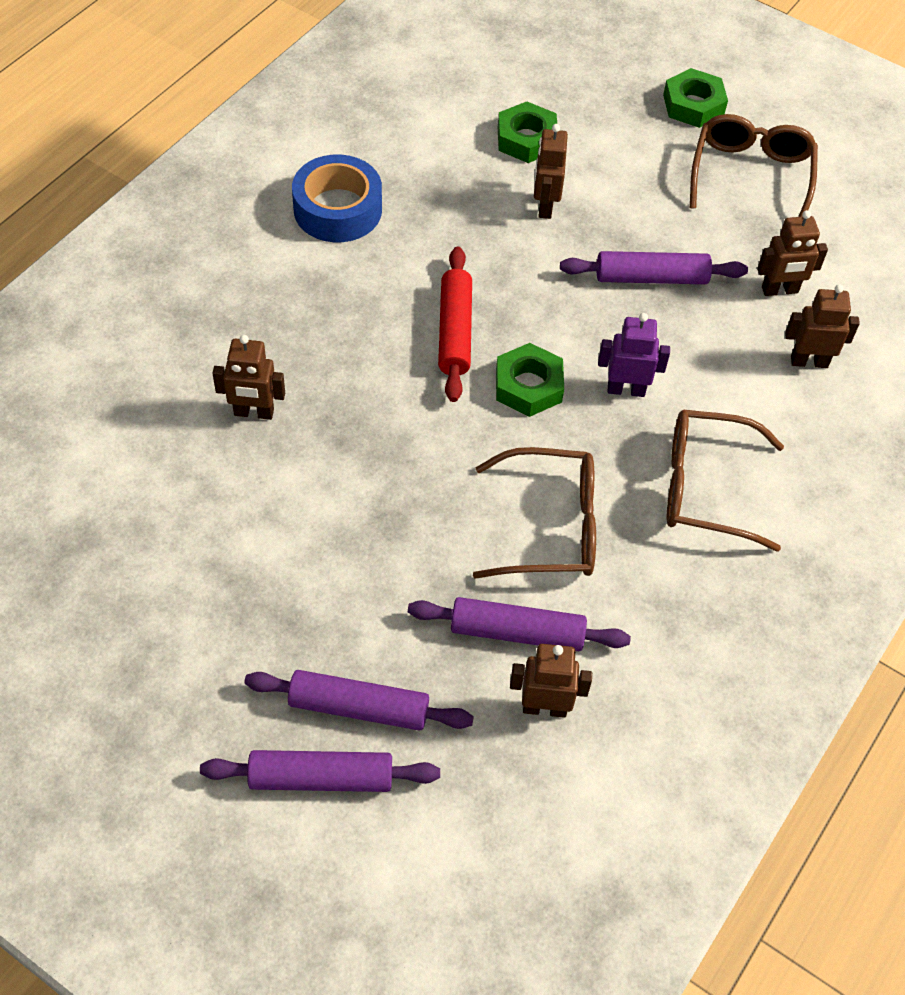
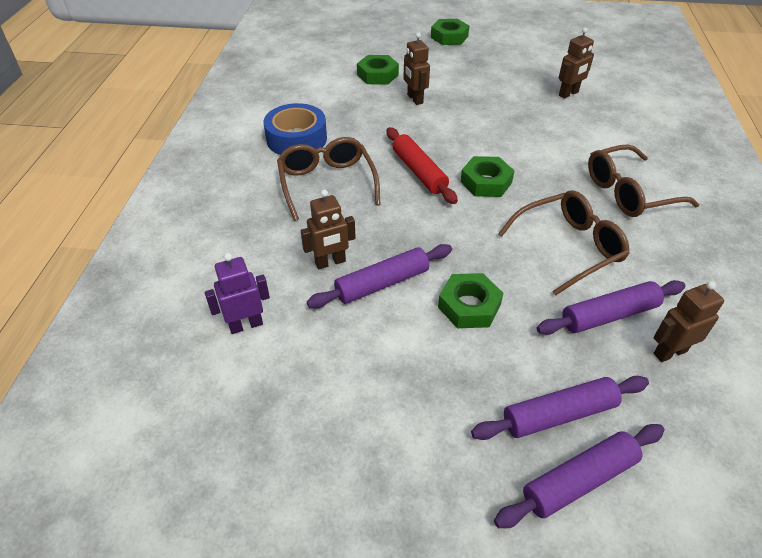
camera: 25 degrees left, 10 degrees down
(366, 542) = (469, 306): none -> green nut
(626, 389) = (539, 163): purple robot -> purple robot (246, 325)
(651, 277) = (501, 110): purple rolling pin -> purple rolling pin (382, 283)
(750, 175) = (505, 54): brown glasses -> brown glasses (327, 183)
(809, 361) = (615, 117): brown robot -> none

